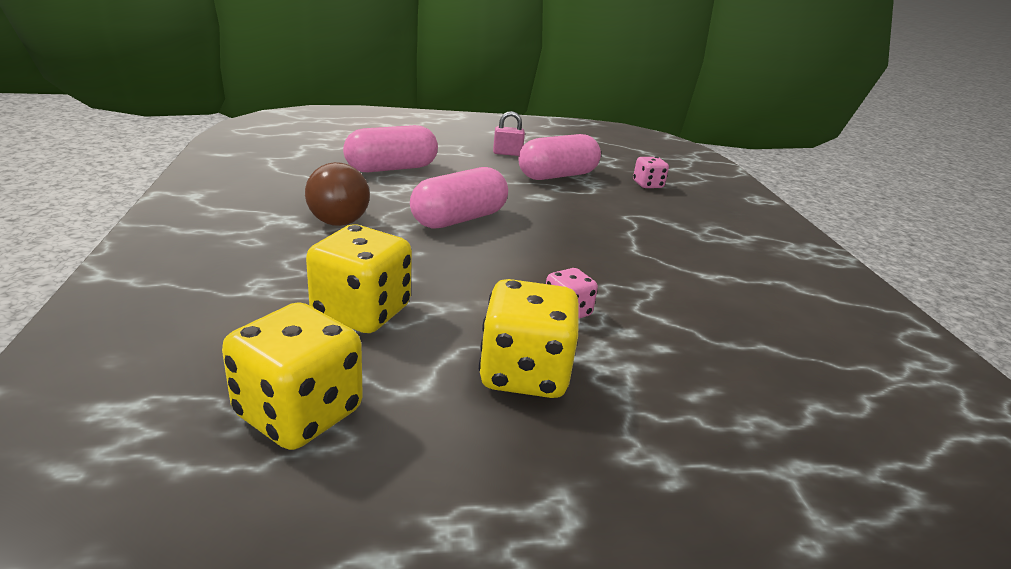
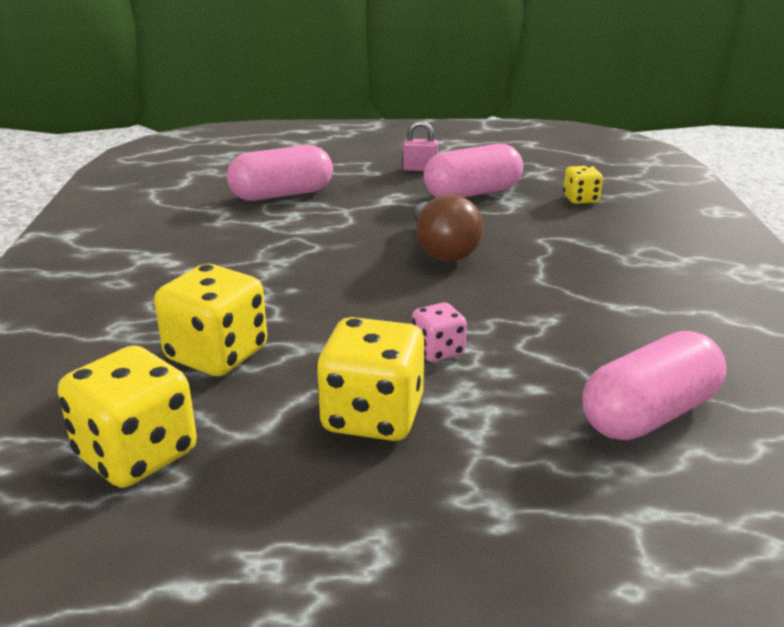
camera: 10 degrees right, 0 degrees up
(335, 215) = (210, 251): brown light bulb -> brown light bulb (442, 249)
(459, 219) = (344, 250): pink capsule -> pink capsule (649, 414)
(647, 185) = (580, 199): pink dice -> yellow dice

